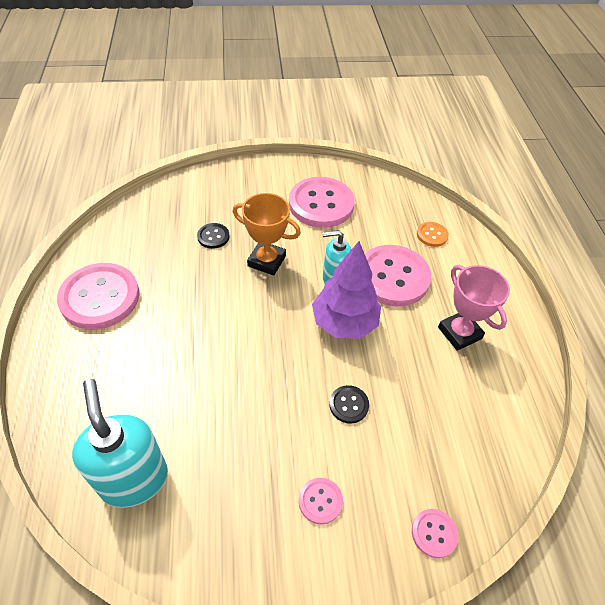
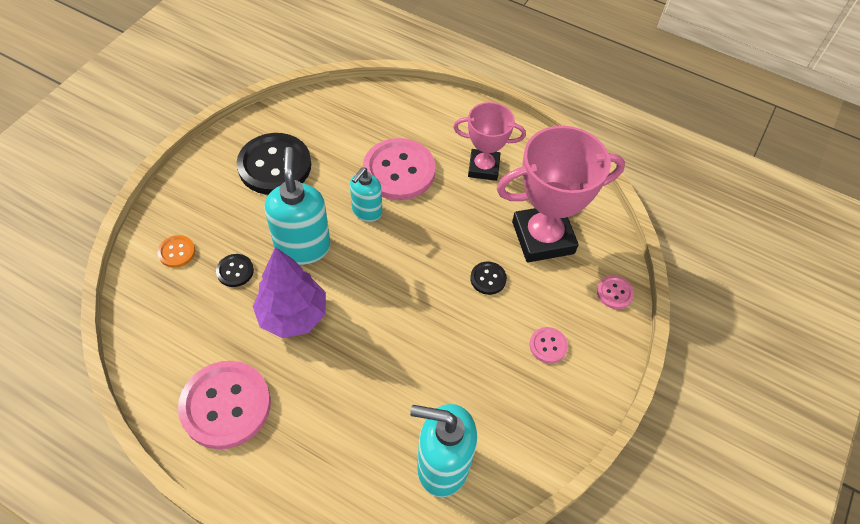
camera: 55 degrees left, 5 degrees up
(266, 261) = (303, 247): orange trophy -> turquoise soap dispenser
(321, 204) = (274, 166): pink button -> black button
(344, 323) = (415, 233): purple tree -> purple tree (293, 315)
(432, 235) = (381, 116): orange button -> orange button (177, 252)
(434, 425) = (543, 237): none -> pink trophy

